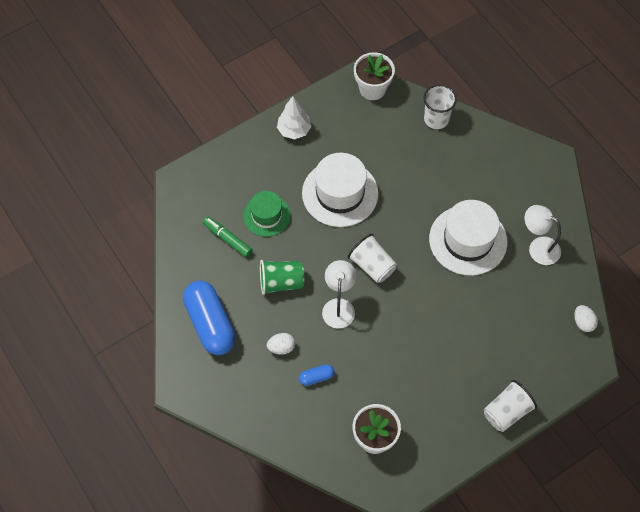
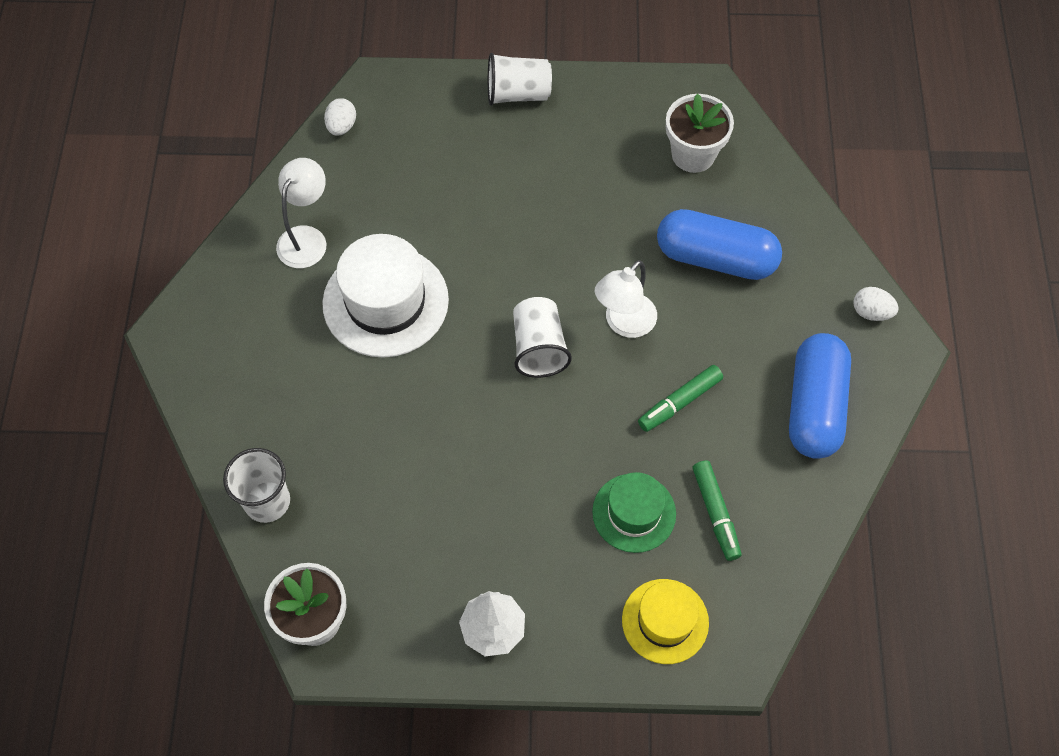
camera: 145 degrees left, 0 degrees up
(220, 178) = (665, 621): none -> yellow hat
(281, 282) = (679, 402): green cup -> green marker
(281, 347) = (736, 319): white egg -> white egg (871, 312)
(316, 377) = (715, 258): blue capsule -> blue capsule, size x2.30
(340, 193) = (502, 478): white hat -> none
(538, 247) = (306, 238): white lamp -> white lamp turned 135 degrees counterclockwise

